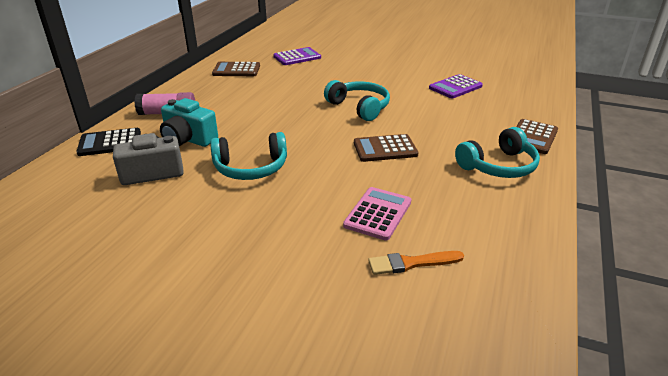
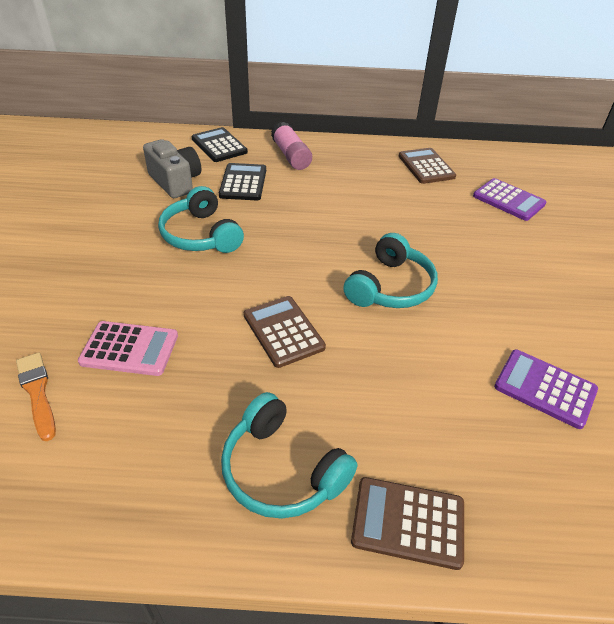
camera: 70 degrees right, 10 degrees up
(188, 139) = (243, 182): turquoise camera -> black calculator

